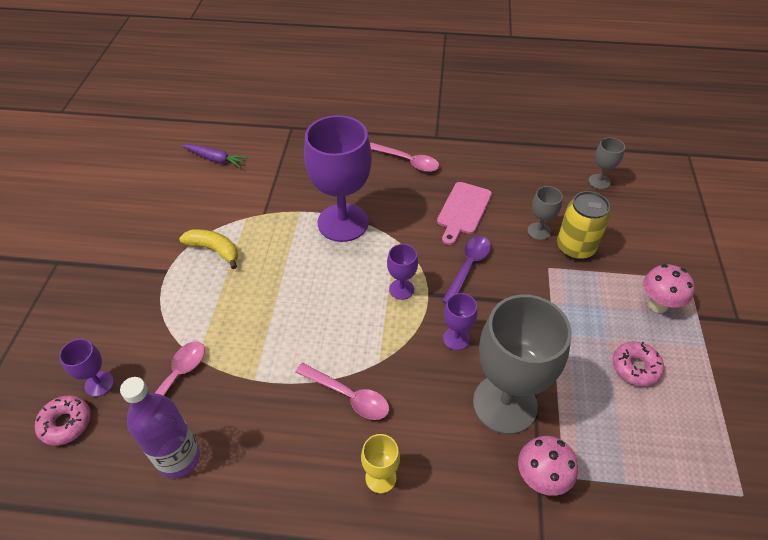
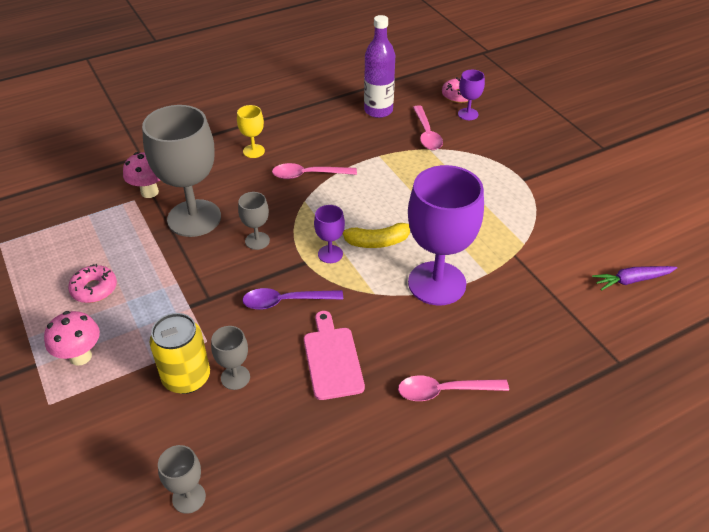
camera: 145 degrees right, 5 degrees down
(214, 250) = (511, 208): yellow banana -> yellow banana (376, 242)
(456, 338) = (257, 241): purple goblet -> grey goblet
(468, 267) = (285, 301): purple spoon -> purple spoon turned 90 degrees clockwise

